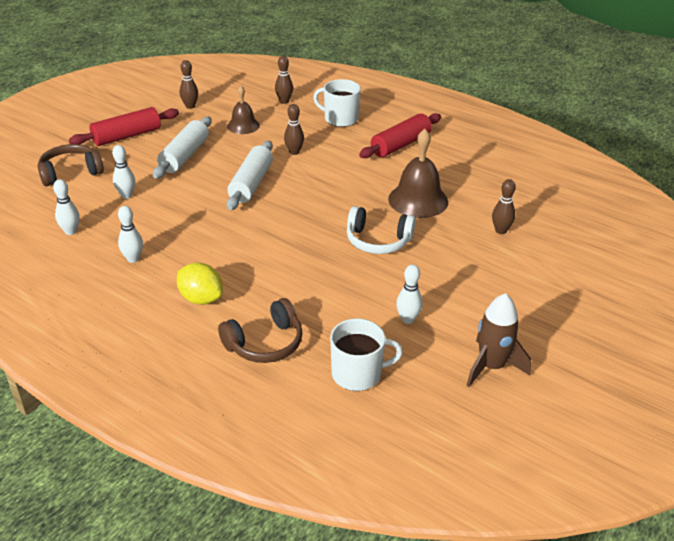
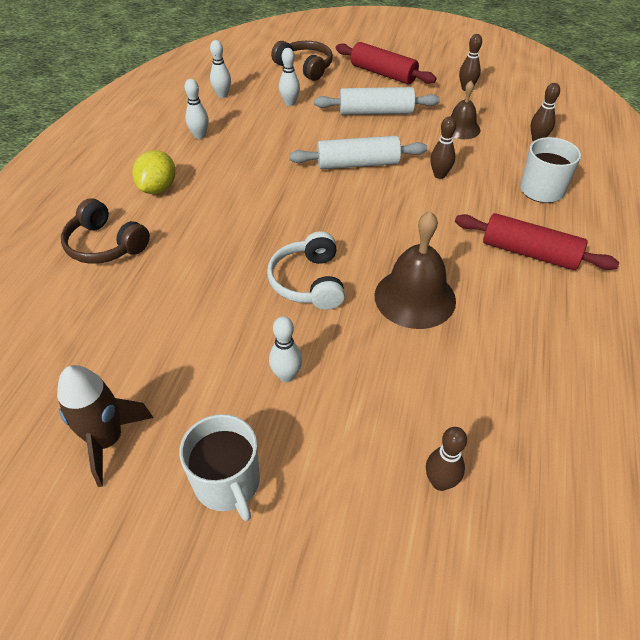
camera: 70 degrees right, 10 degrees up
(358, 374) = (73, 322): white mug -> white mug (227, 483)
(407, 319) = (173, 341): white bowling pin -> white bowling pin (286, 375)
(500, 231) = (398, 398): brown bowling pin -> brown bowling pin (440, 482)

